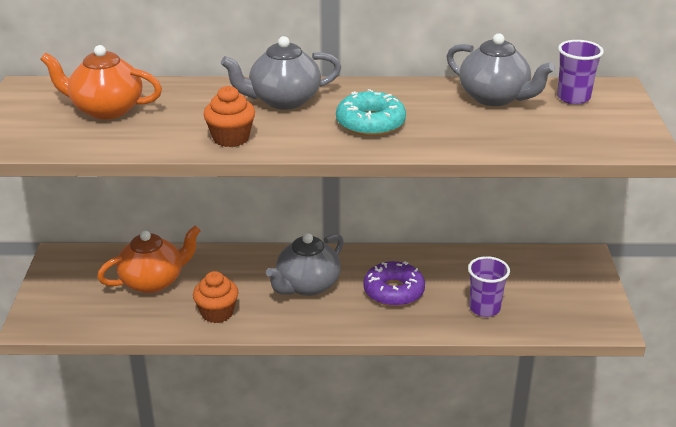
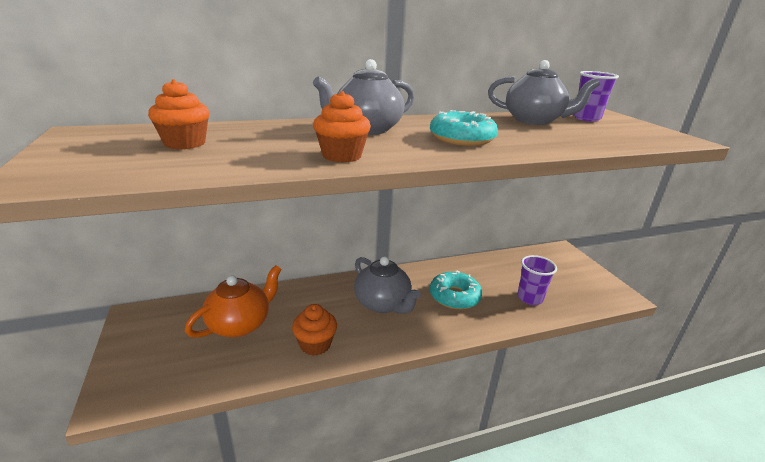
camera: 20 degrees left, 5 degrees down
(106, 109) = (185, 143): orange teapot -> orange cupcake
(307, 285) = (383, 304): grey teapot -> grey teapot turned 60 degrees counterclockwise
(394, 291) = (454, 296): purple donut -> turquoise donut

